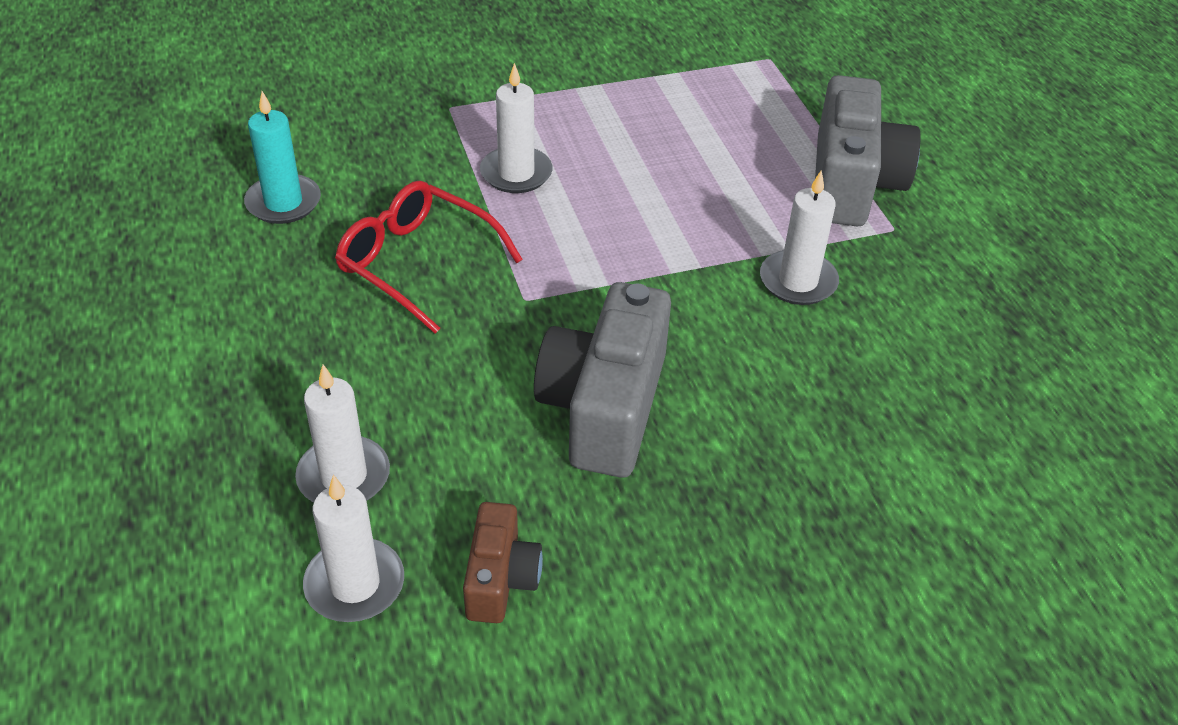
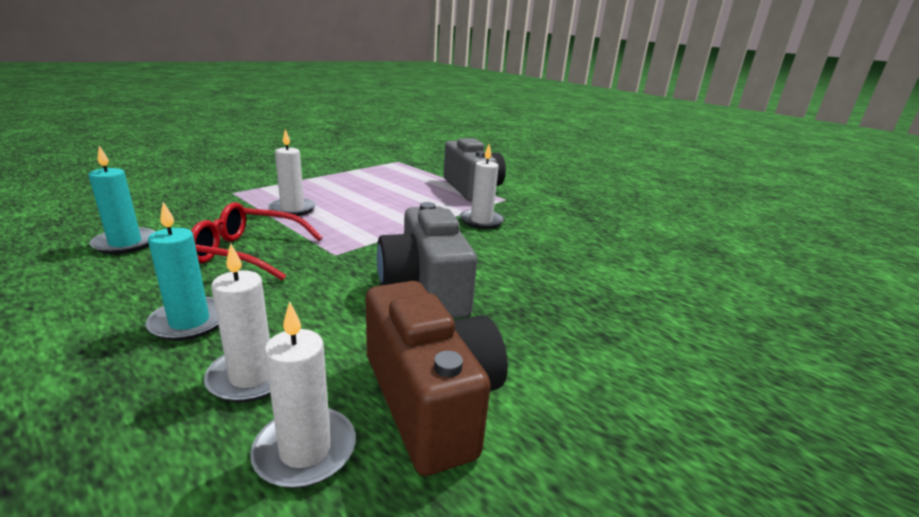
camera: 30 degrees left, 20 degrees down
(311, 373) = (189, 322): none -> turquoise candle
(500, 579) = (430, 400): brown camera -> brown camera, size x1.87

